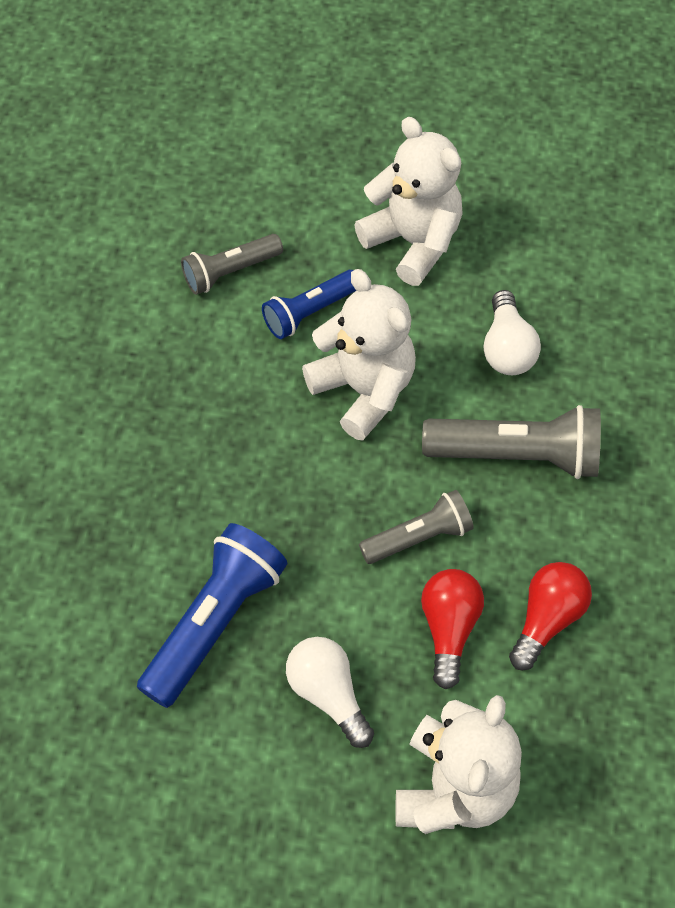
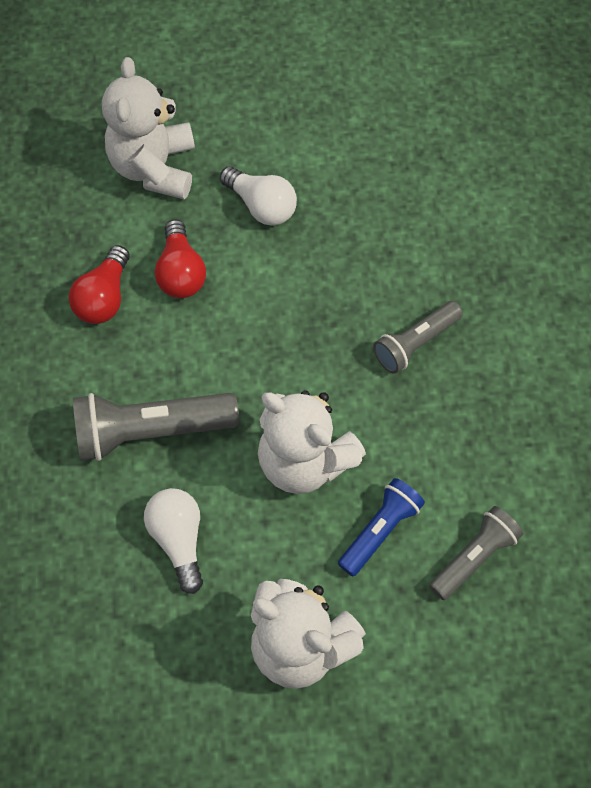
camera: 165 degrees right, 5 degrees up
(215, 622) = (364, 234): blue flashlight -> none
(418, 537) = (221, 337): grey flashlight -> grey flashlight (415, 343)

